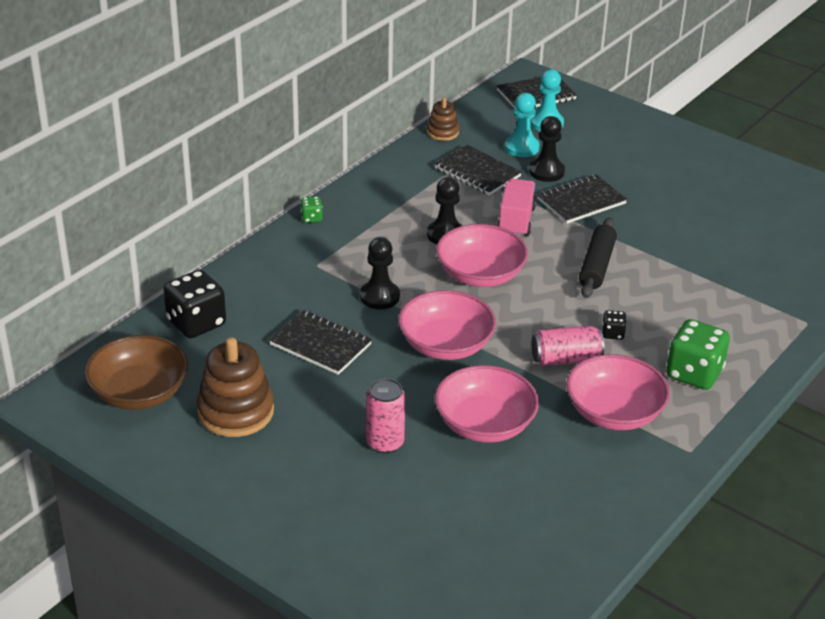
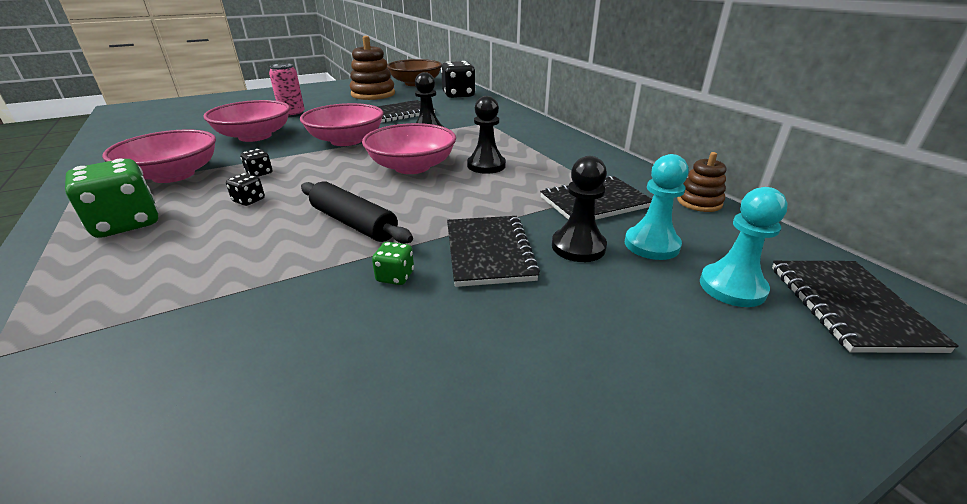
camera: 115 degrees right, 5 degrees down
(311, 218) = (551, 129): green dice -> green dice (395, 276)
(516, 221) = (481, 201): pink truck -> none
(566, 359) = (259, 173): pink can -> black dice

